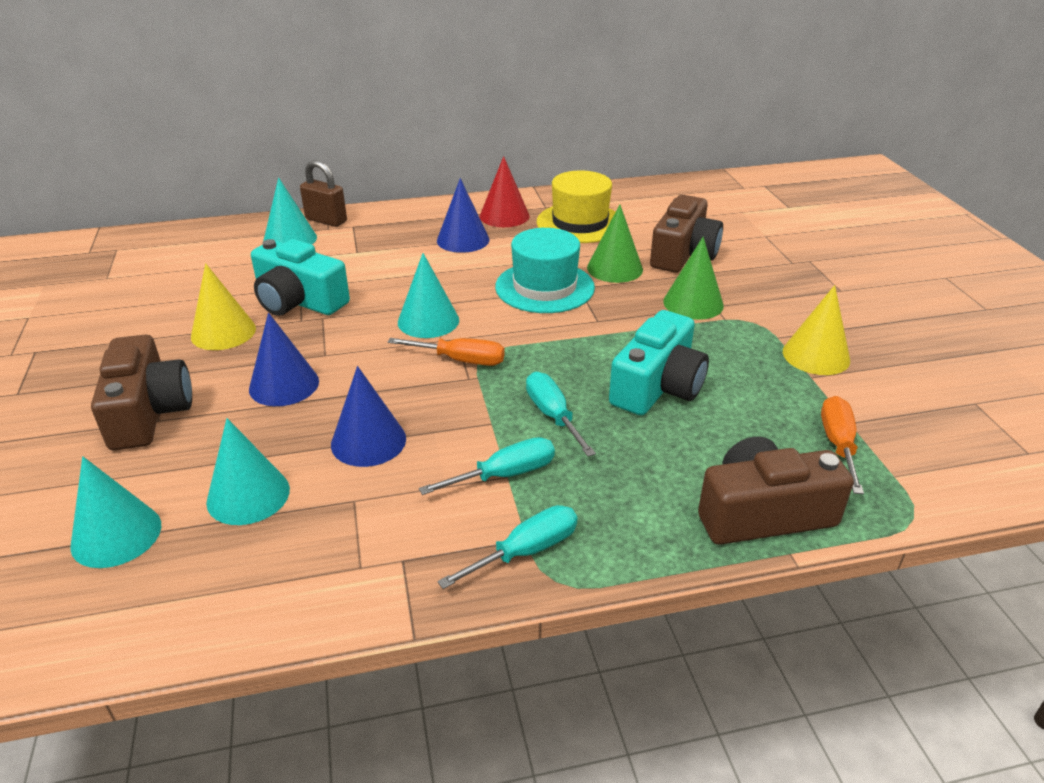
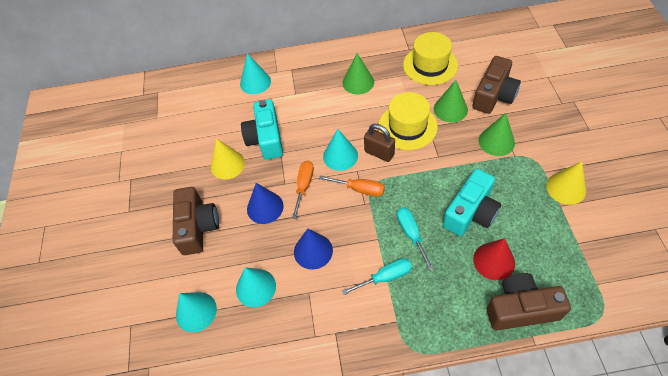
camera: 10 degrees right, 20 degrees up
(299, 301) = (266, 138): turquoise camera -> turquoise camera turned 45 degrees clockwise
(326, 220) = (275, 64): brown padlock -> brown padlock (379, 153)
(463, 240) = (358, 82): blue cone -> green cone
(504, 216) = (383, 58): red cone -> red cone (494, 261)
(526, 551) = (396, 330): turquoise screwdriver -> none
(544, 287) = (407, 126): turquoise hat -> yellow hat
(838, 444) = (569, 260): orange screwdriver -> orange screwdriver (304, 186)

